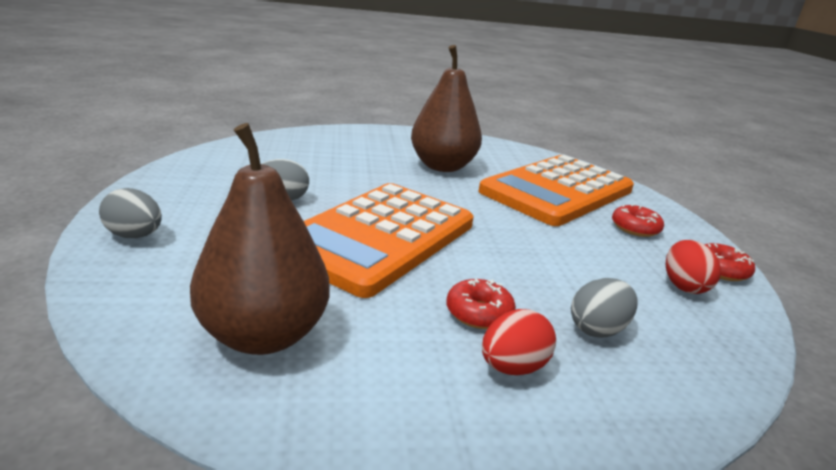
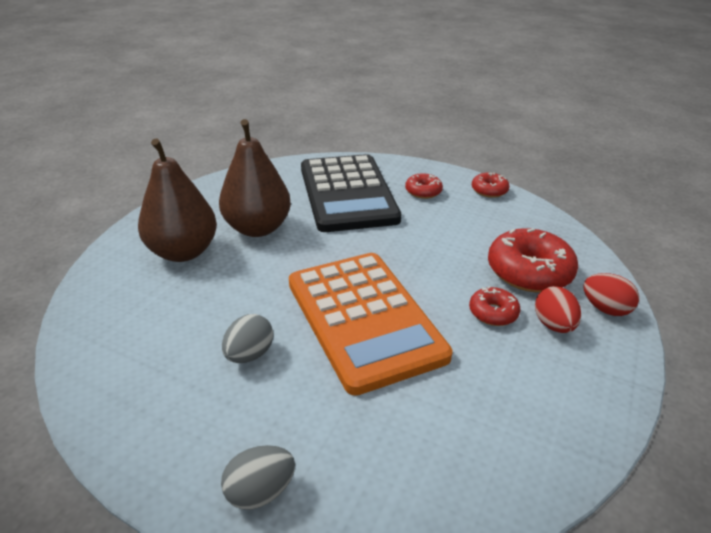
camera: 55 degrees left, 10 degrees up
(263, 335) = (476, 435): brown pear -> brown pear (183, 252)
(557, 191) = (347, 193): orange calculator -> black calculator
(597, 329) = (529, 271): grey egg -> red donut
(683, 286) = (499, 214): red egg -> red egg (605, 309)

